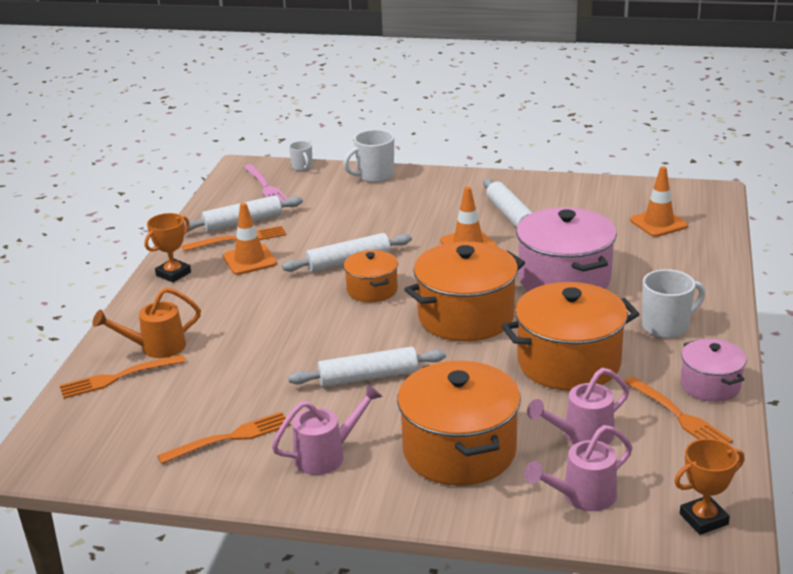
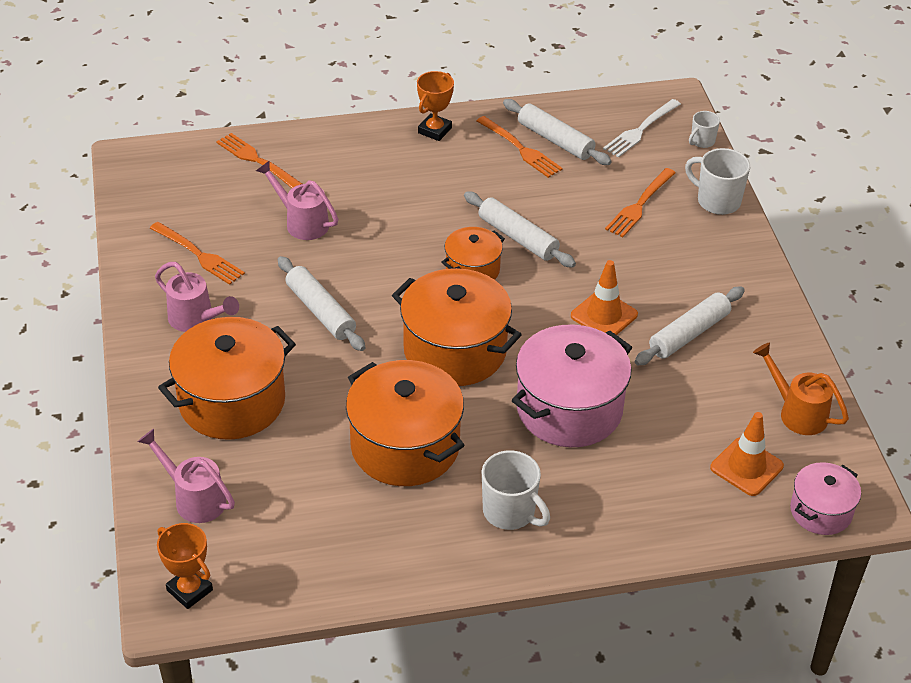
camera: 65 degrees right, 15 degrees up
(156, 347) = (310, 165): orange watering can -> orange watering can (797, 413)
(173, 274) = (434, 130): orange trophy -> orange trophy turned 75 degrees counterclockwise
(249, 260) = (485, 170): orange traffic cone -> none
(265, 187) = (640, 130): pink fork -> white fork
(582, 436) = (285, 480): pink watering can -> pink watering can (302, 222)
(678, 415) = (346, 547): orange fork -> orange fork (639, 205)
(710, 385) = (411, 565): pink pot -> pink pot (821, 511)

